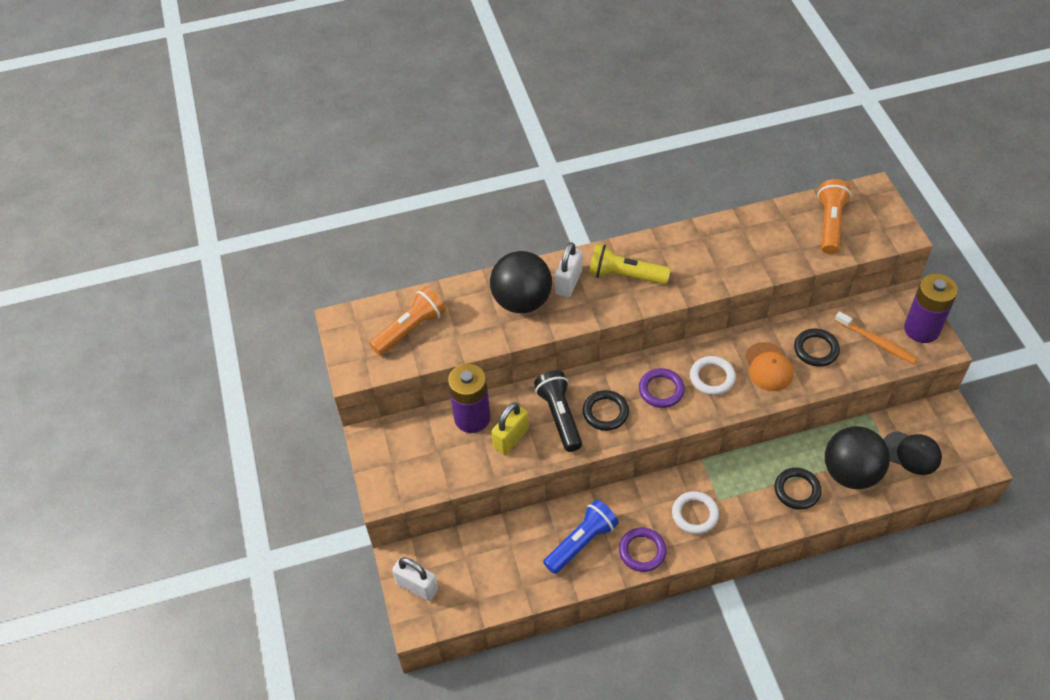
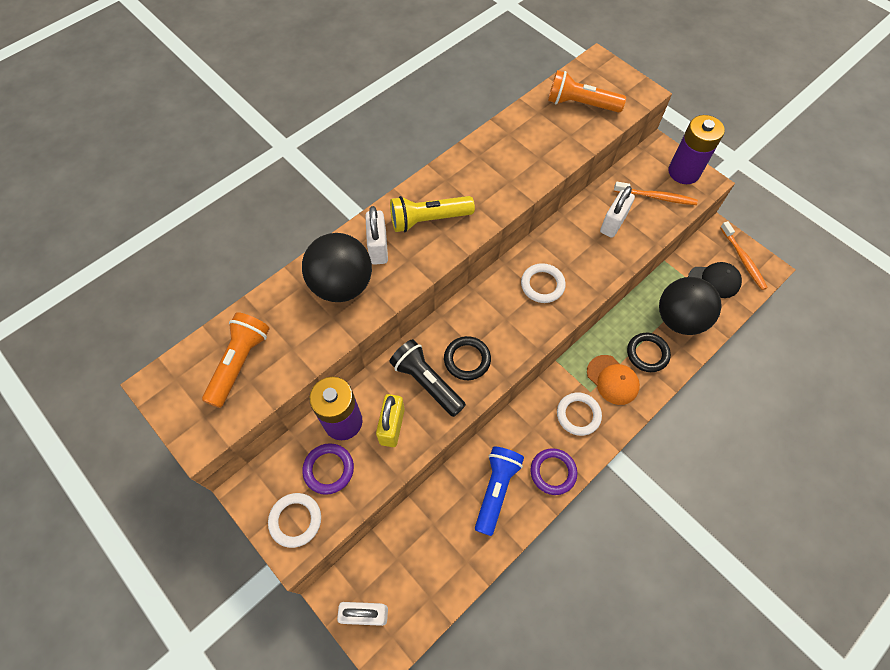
camera: 30 degrees left, 10 degrees up
(396, 475) = (295, 520): none -> white ring
(661, 390) = (505, 316): purple ring -> purple ring (329, 469)
(768, 367) = (584, 255): orange cap -> orange cap (612, 380)
(816, 349) = (613, 223): black ring -> white padlock
(830, 224) = (580, 104): orange flashlight -> orange flashlight turned 60 degrees counterclockwise
(957, 445) = (743, 259): none -> orange toothbrush

